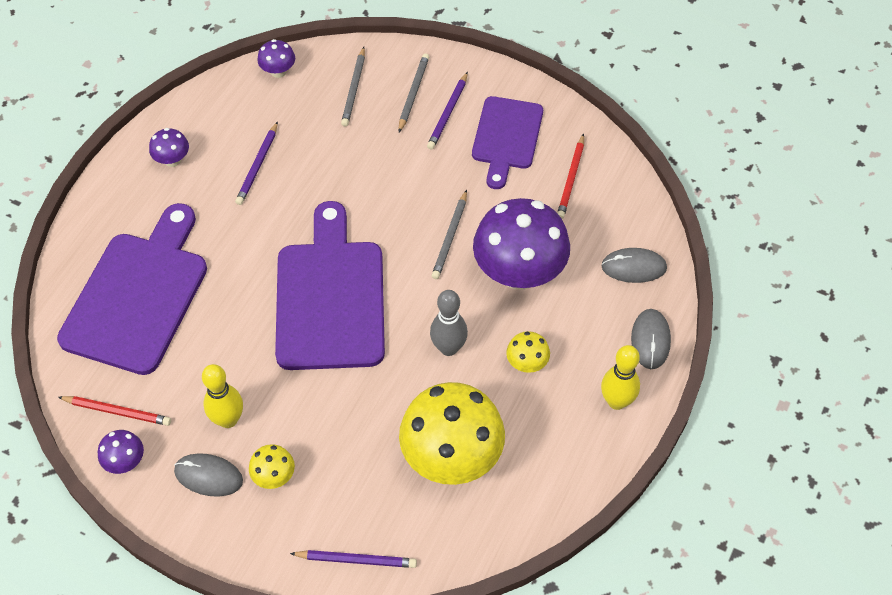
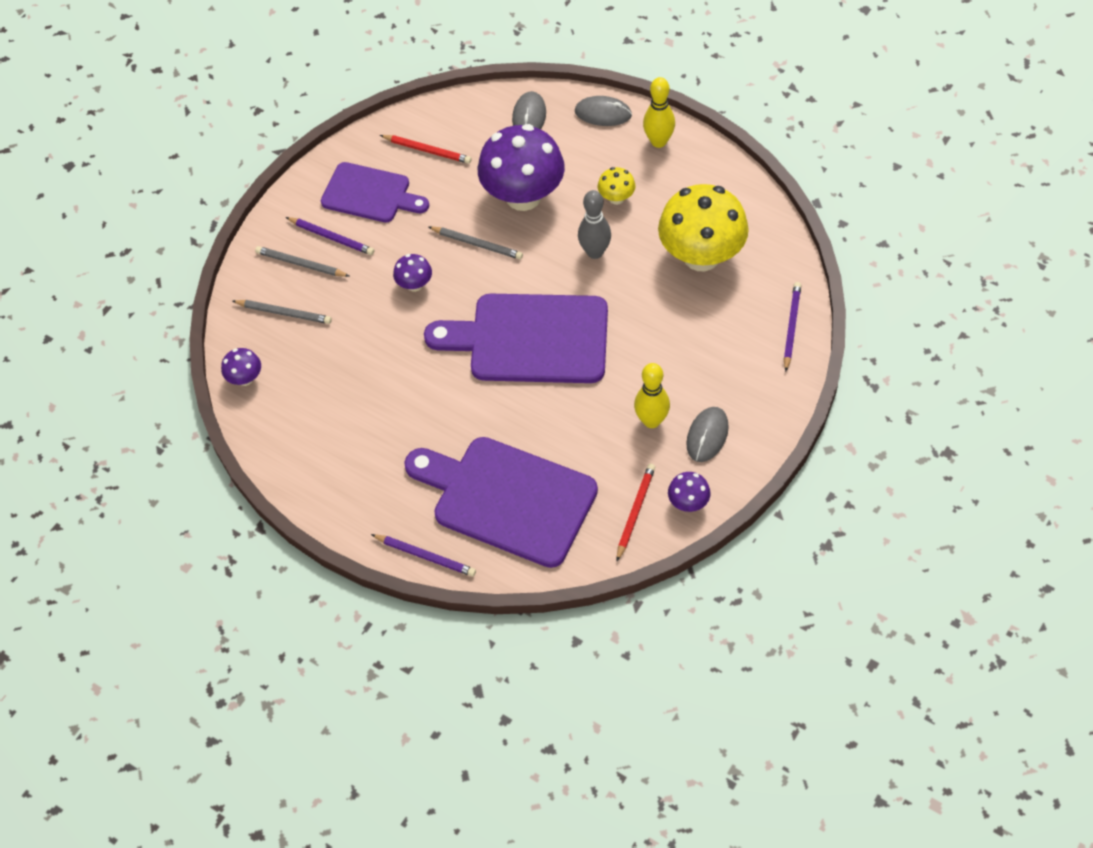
camera: 80 degrees left, 0 degrees up
(172, 160) = (343, 473): purple mushroom -> purple mushroom (414, 284)
(258, 165) = (365, 397): purple pencil -> purple pencil (425, 556)
(274, 476) = (711, 385): yellow mushroom -> none

